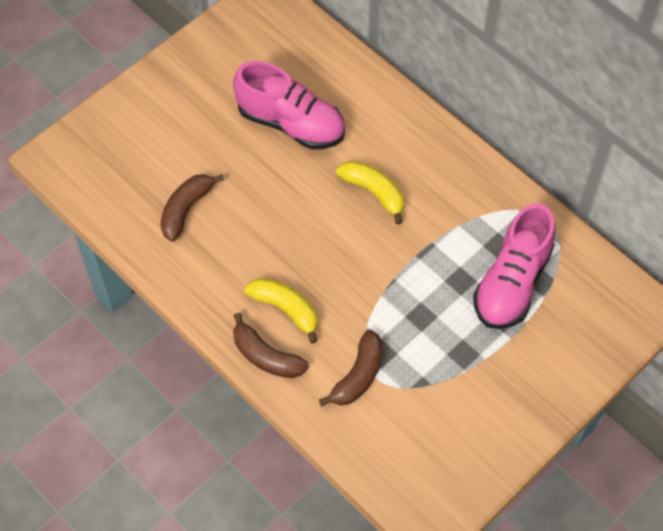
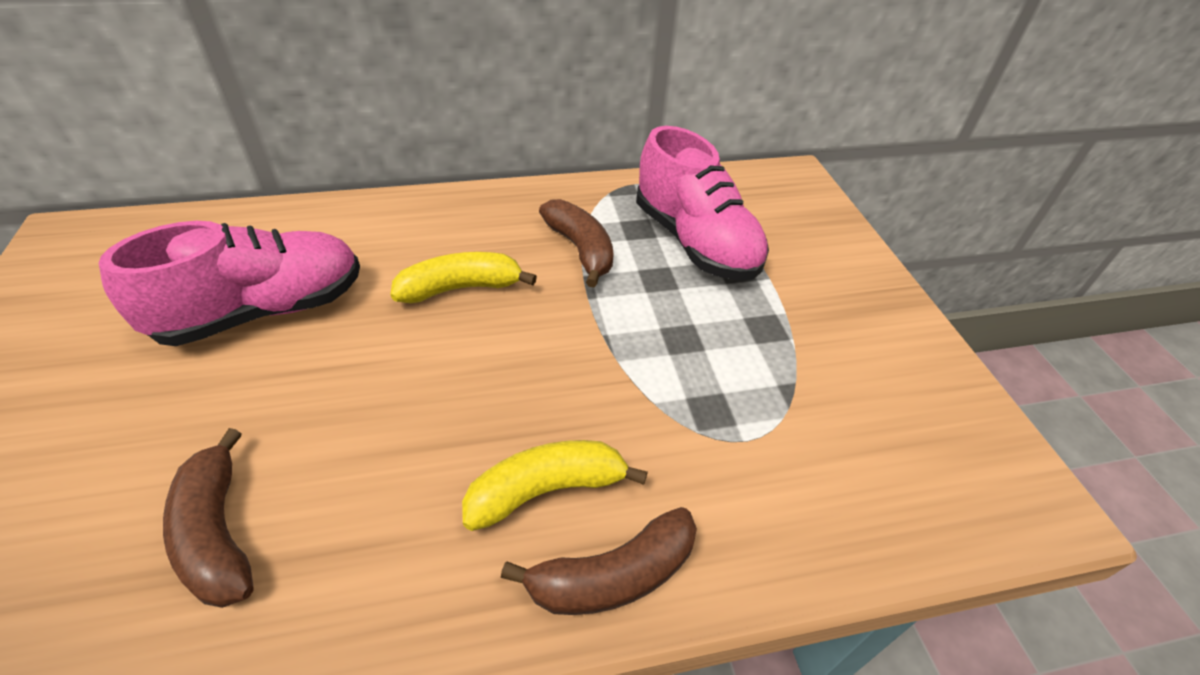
camera: 60 degrees left, 15 degrees down
(358, 375) = (733, 459): brown banana -> brown banana (580, 249)

